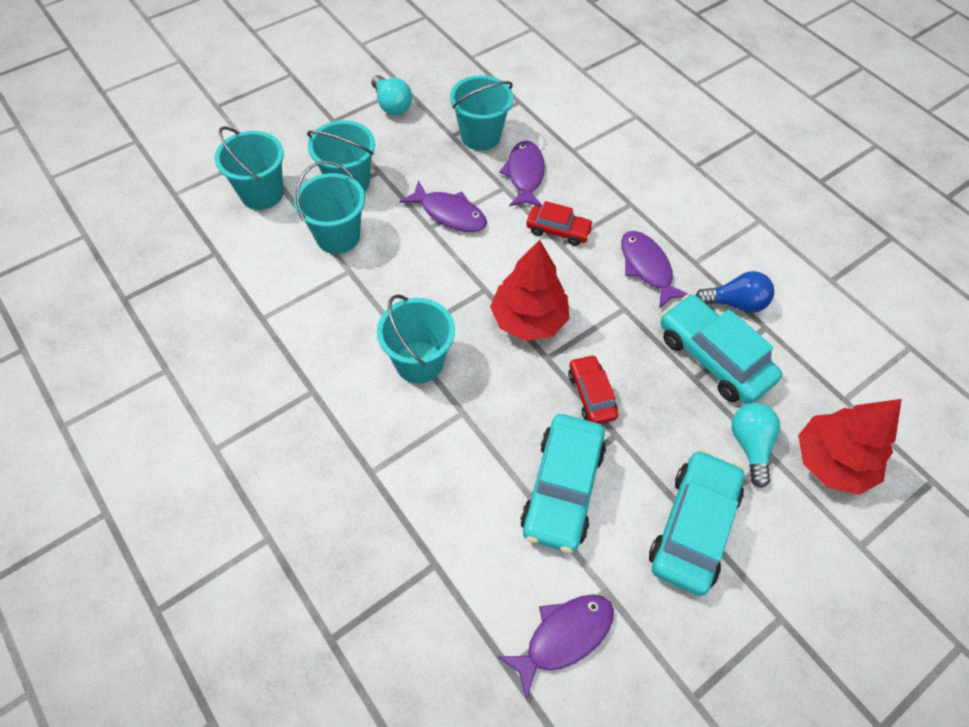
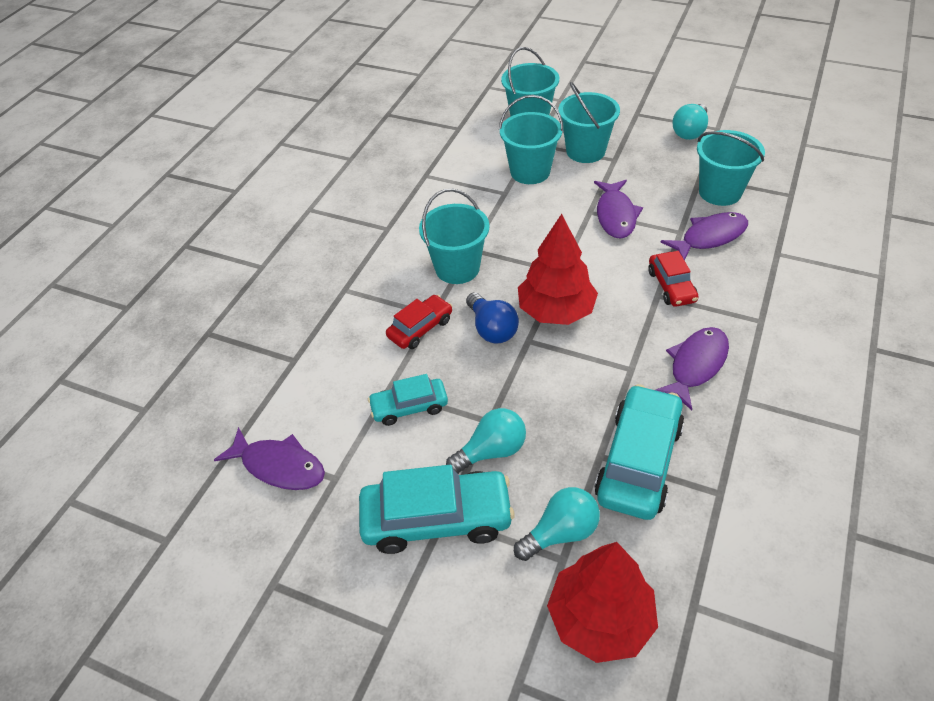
camera: 65 degrees right, 10 degrees down
(562, 489) = (409, 407): turquoise car -> turquoise car, size x0.57
(591, 394) = (516, 386): red car -> red car (420, 328)
(648, 450) = (491, 451): none -> turquoise light bulb
(735, 303) = (725, 453): blue light bulb -> blue light bulb (492, 329)

